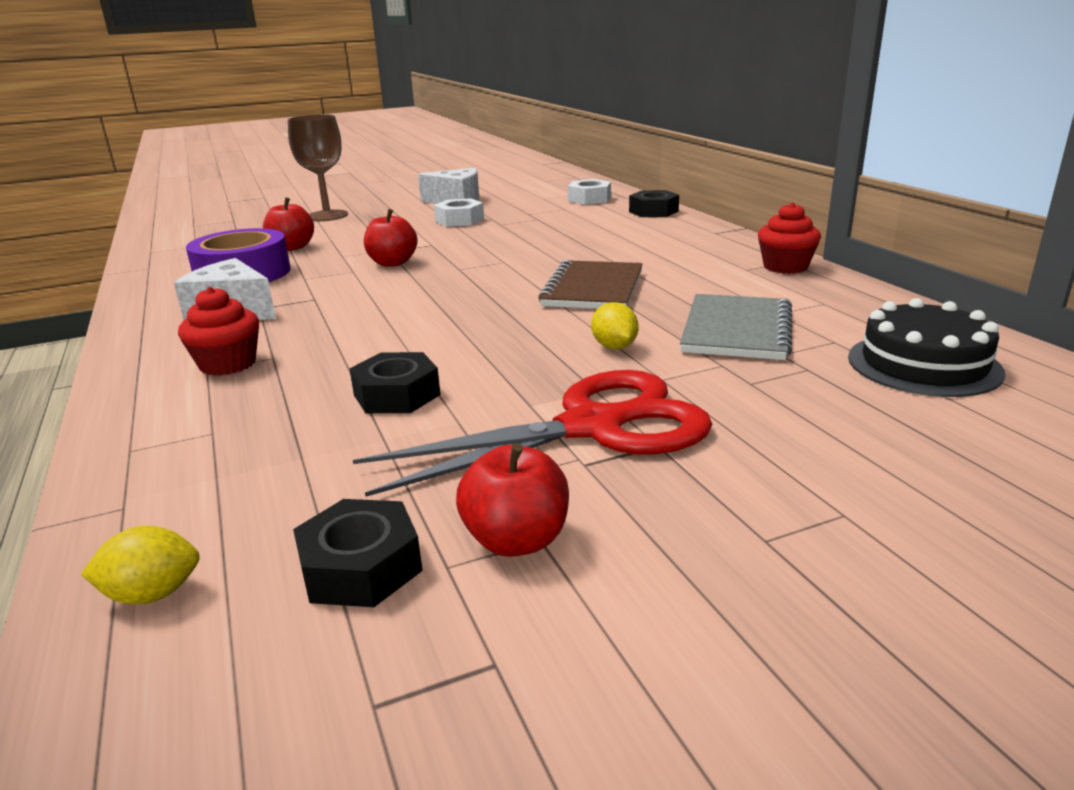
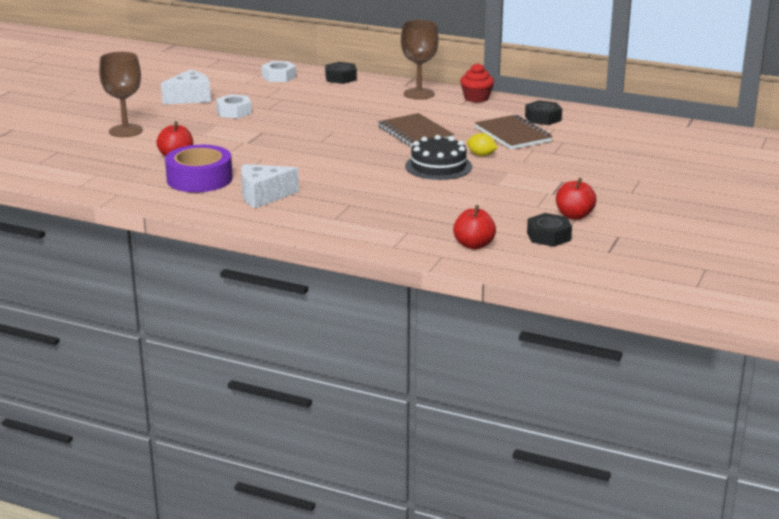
camera: 45 degrees left, 0 degrees up
(152, 594) = (510, 262): yellow lemon -> none
(228, 364) = (338, 213): red cupcake -> none
(392, 263) = (273, 148): red apple -> red apple (474, 245)
(397, 395) = (442, 198): black nut -> black nut (543, 118)
(591, 427) = (533, 183): red scissors -> none
(711, 245) = (419, 94): none -> brown goblet
(736, 330) = (512, 134): grey notebook -> brown notebook
(923, 364) = (595, 129): black cake -> black cake (438, 166)

